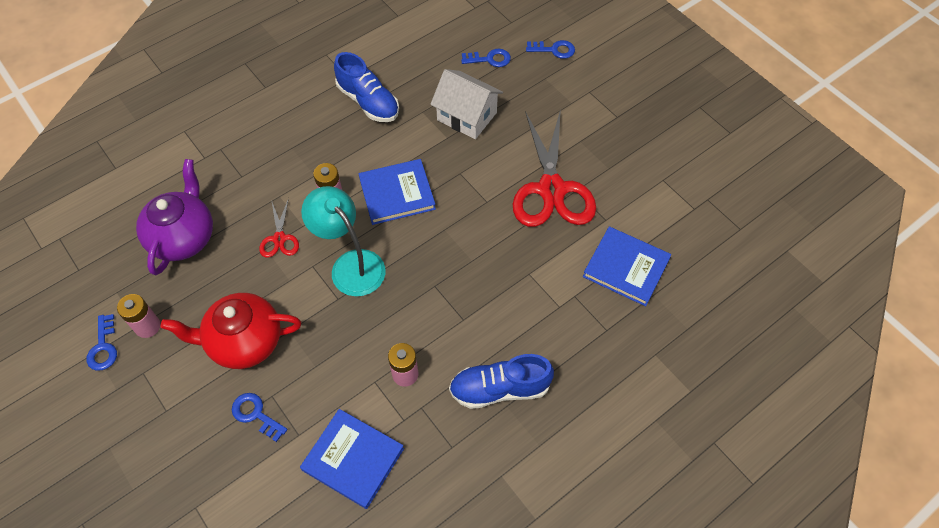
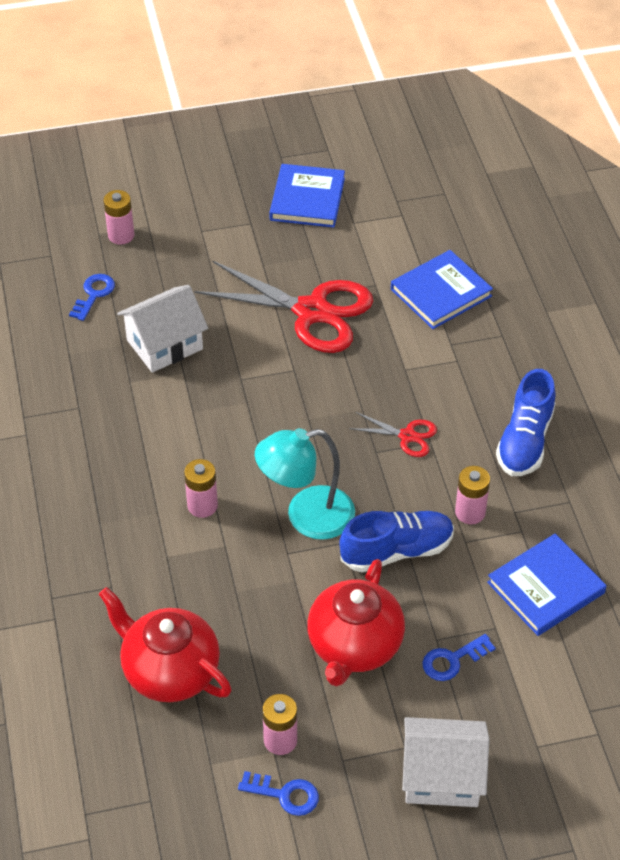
camera: 65 degrees left, 10 degrees down
(147, 446) = (442, 776): none -> white house
(184, 237) = (169, 671): purple teapot -> red teapot
(279, 239) = (230, 573): red scissors -> red scissors (407, 436)
(368, 102) = (79, 426): blue shoe -> blue shoe (397, 551)
(397, 194) = (234, 444): blue book -> blue book (307, 199)
(554, 50) = (121, 235): blue key -> pink battery

